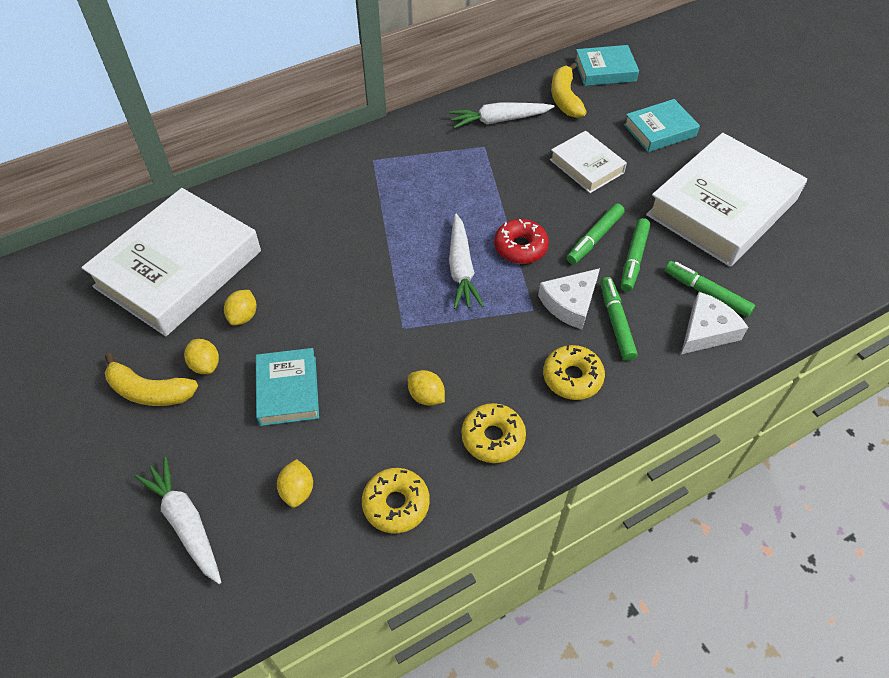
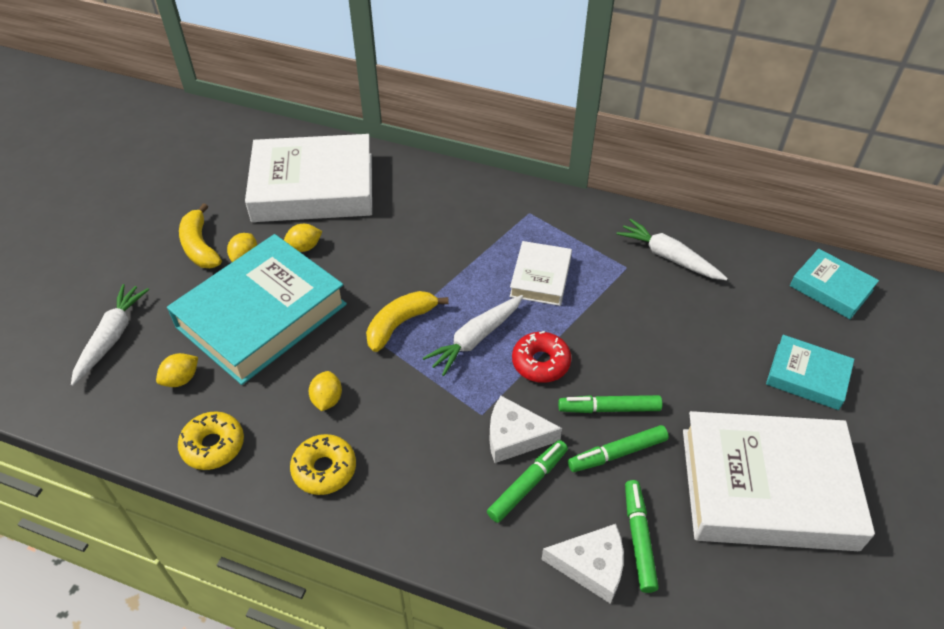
camera: 50 degrees right, 5 degrees down
(288, 390) = (261, 315): turquoise book -> turquoise book, size x2.00
(565, 98) = (754, 283): yellow banana -> yellow banana (400, 324)
(572, 377) = (435, 488): yellow donut -> none
(586, 166) = (690, 350): white book -> white book (540, 278)

